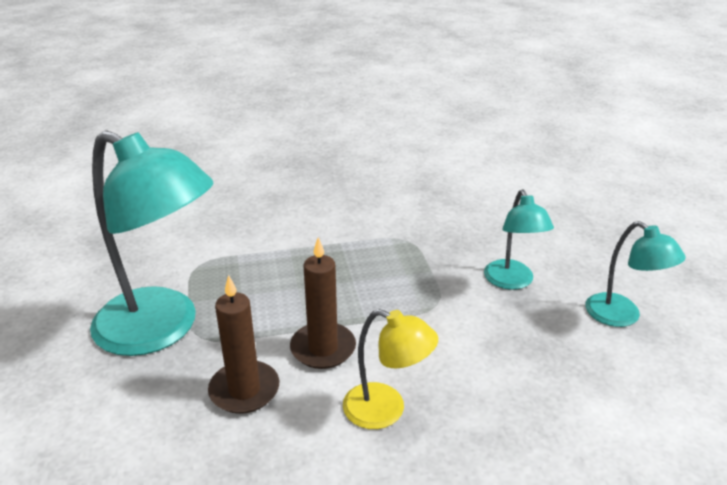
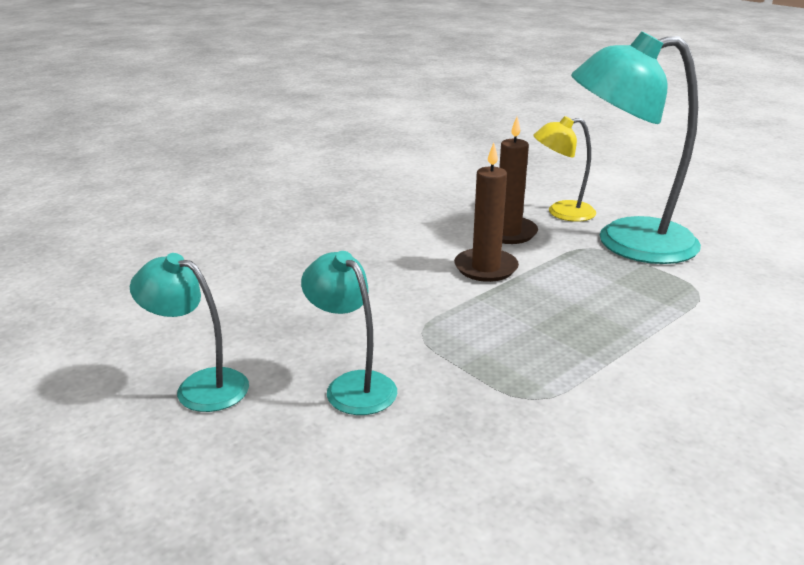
camera: 150 degrees right, 5 degrees down
(386, 410) = (395, 250): yellow lamp -> yellow lamp (561, 212)

